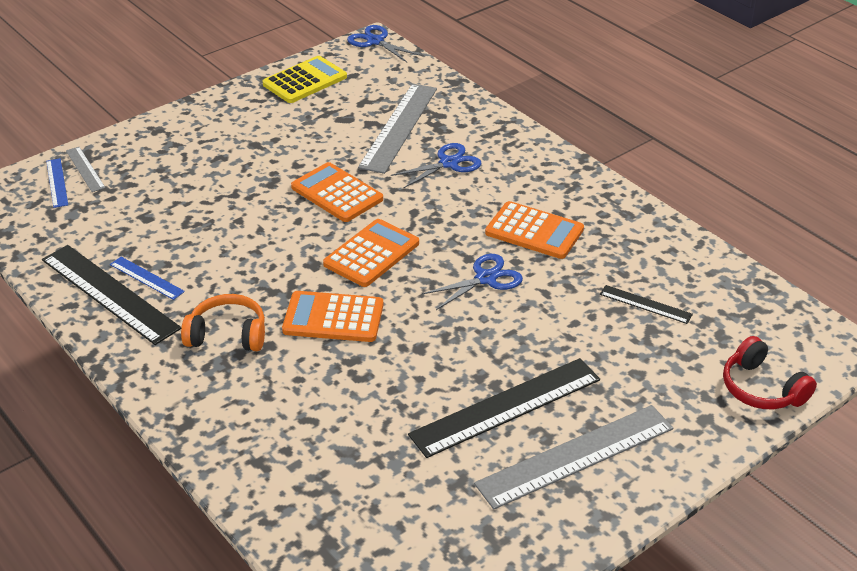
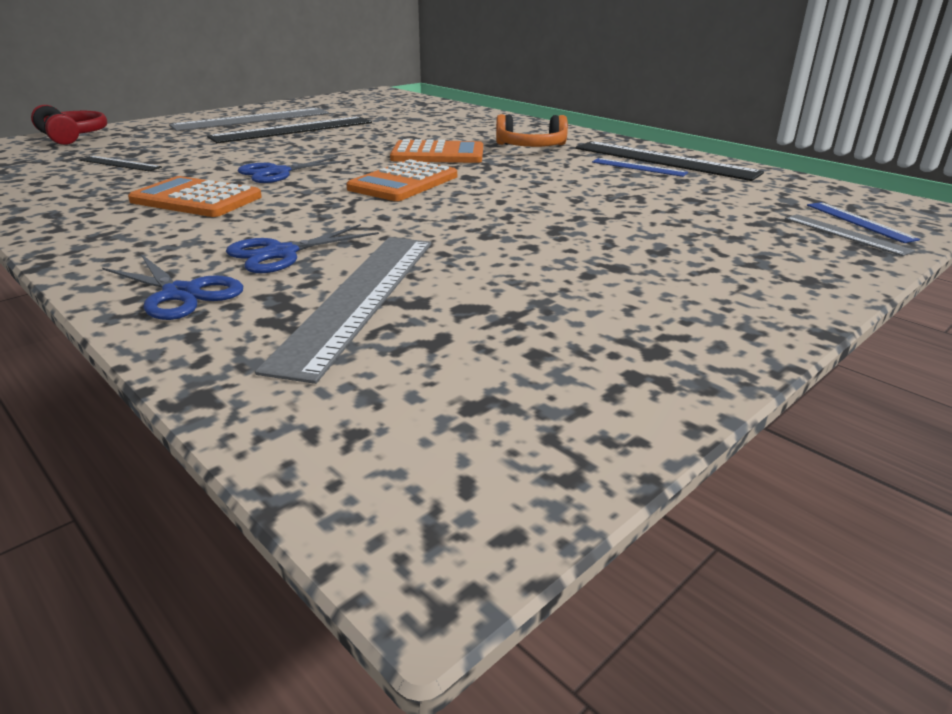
camera: 175 degrees right, 10 degrees down
(305, 81) = (595, 384): yellow calculator -> none
(337, 193) = (457, 221): orange calculator -> none
(375, 41) = (421, 544): blue scissors -> blue scissors (181, 294)

